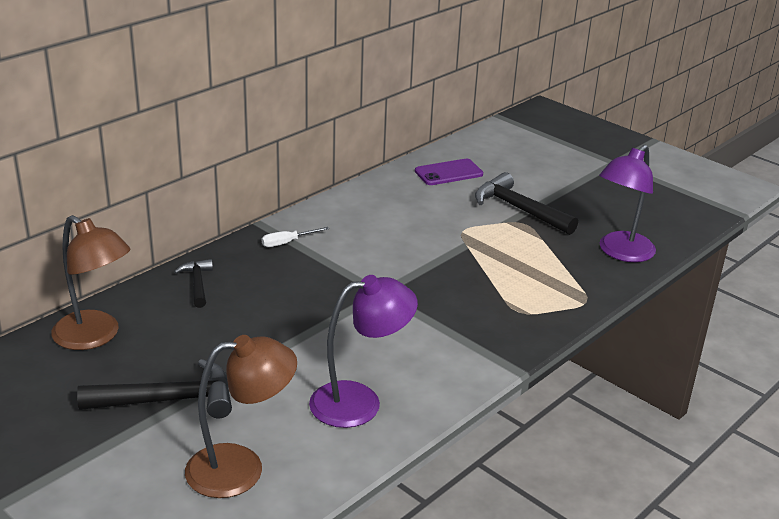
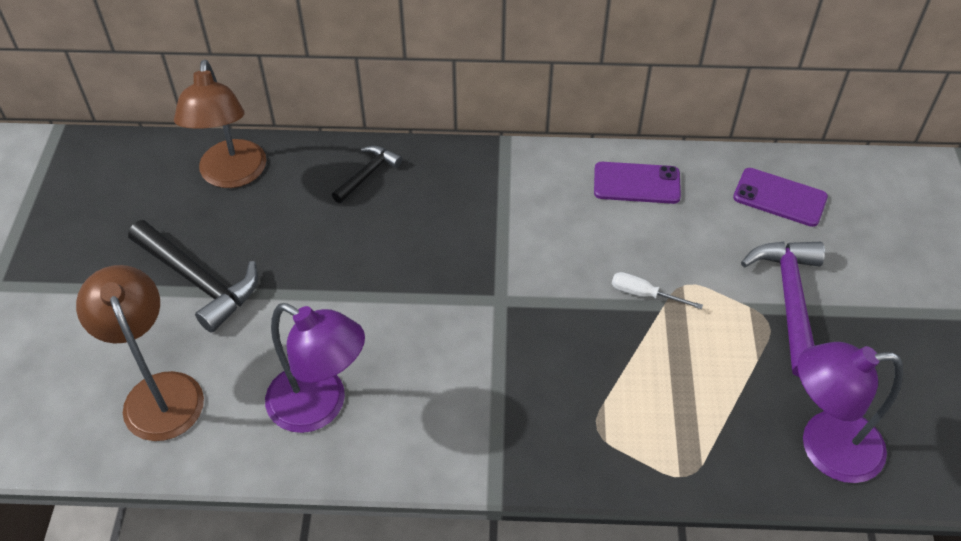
camera: 50 degrees right, 20 degrees up
(241, 468) = (158, 392): brown lamp -> brown lamp turned 150 degrees counterclockwise
(287, 242) = (498, 180): white screwdriver -> white screwdriver (644, 294)
(368, 204) = (636, 183): none -> purple phone
(519, 209) = (789, 300): black hammer -> purple hammer

